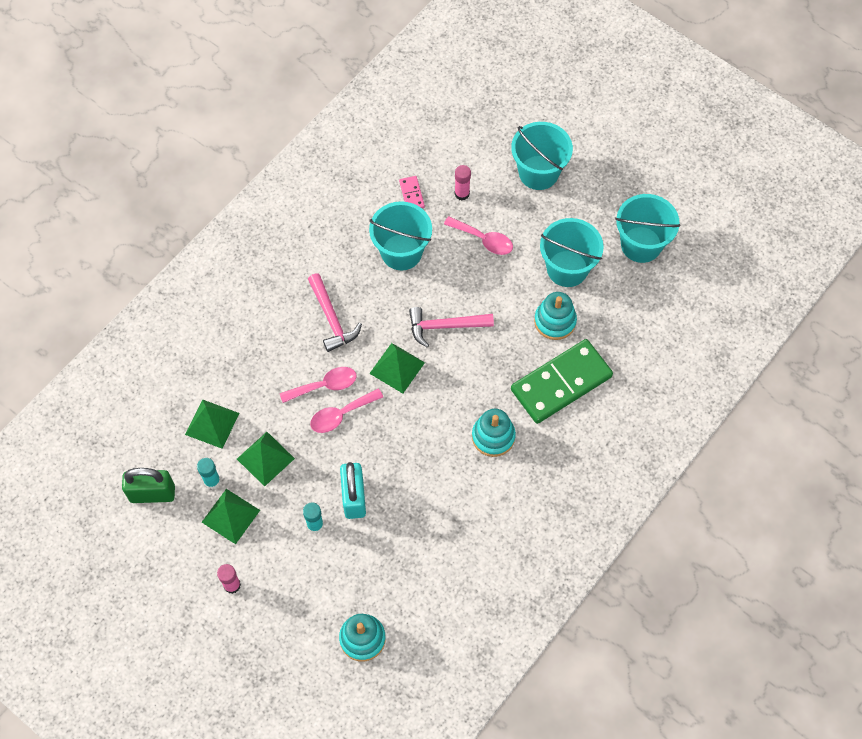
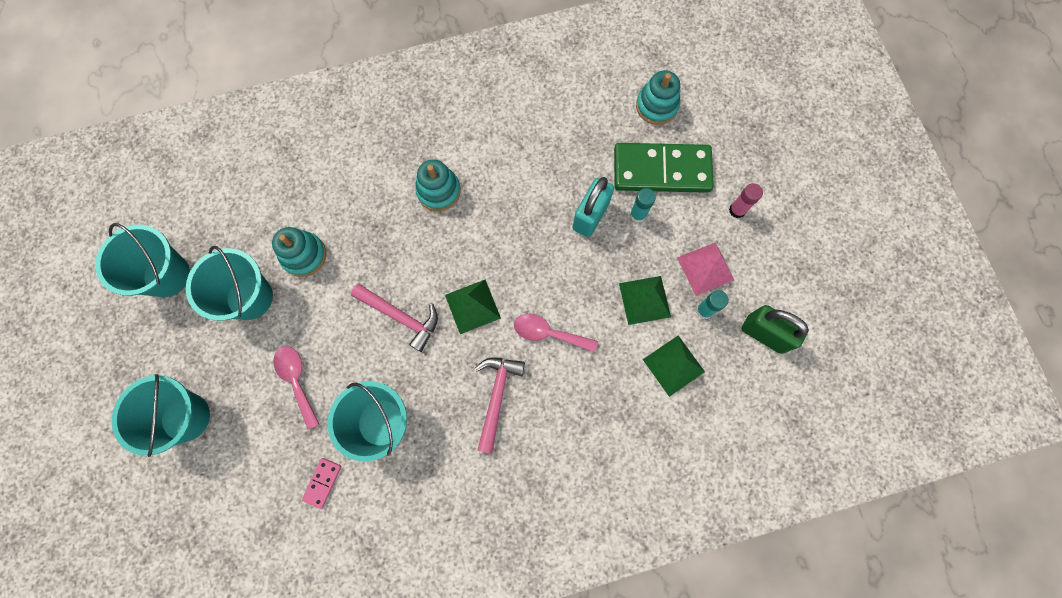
camera: 145 degrees left, 10 degrees up
(230, 516) = (705, 268): green pyramid -> pink pyramid
(341, 415) = (552, 296): pink spoon -> none
(462, 194) = (275, 447): pink glue stick -> none
(561, 383) = (346, 198): green domino -> green domino (661, 170)

